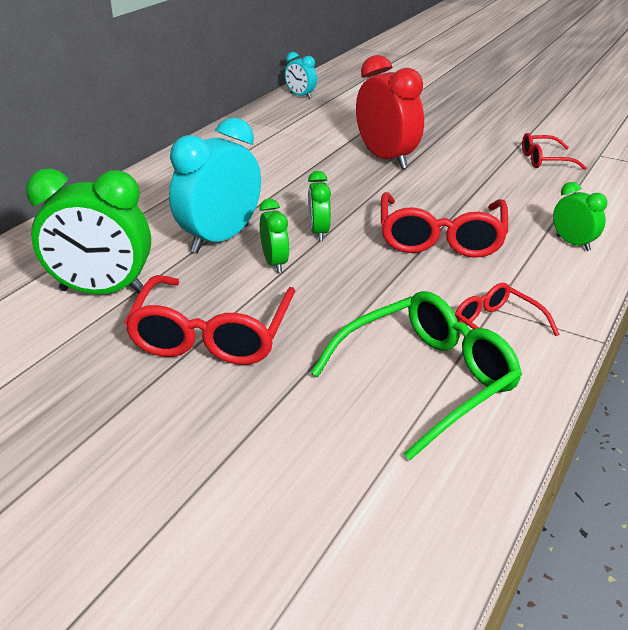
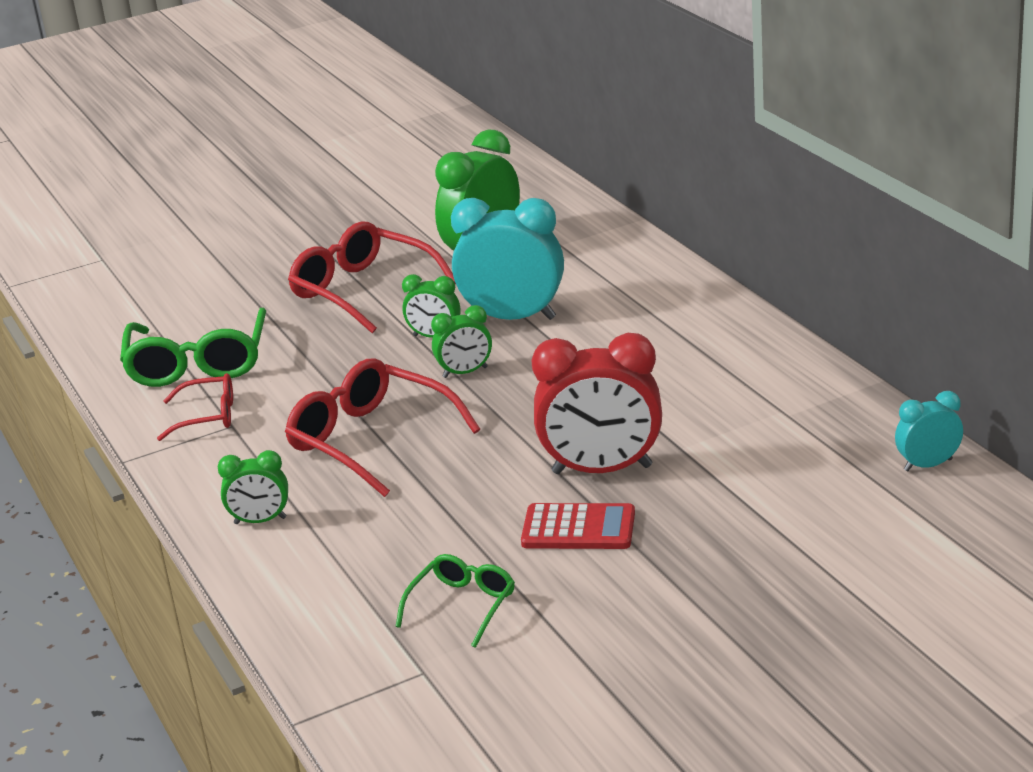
camera: 125 degrees right, 5 degrees down
(220, 239) = (513, 318): turquoise clock -> turquoise clock turned 60 degrees counterclockwise
(319, 232) = (465, 372): green clock -> green clock turned 135 degrees clockwise
(446, 151) = (578, 528): none -> red calculator
(544, 160) = (462, 606): red glasses -> green glasses

